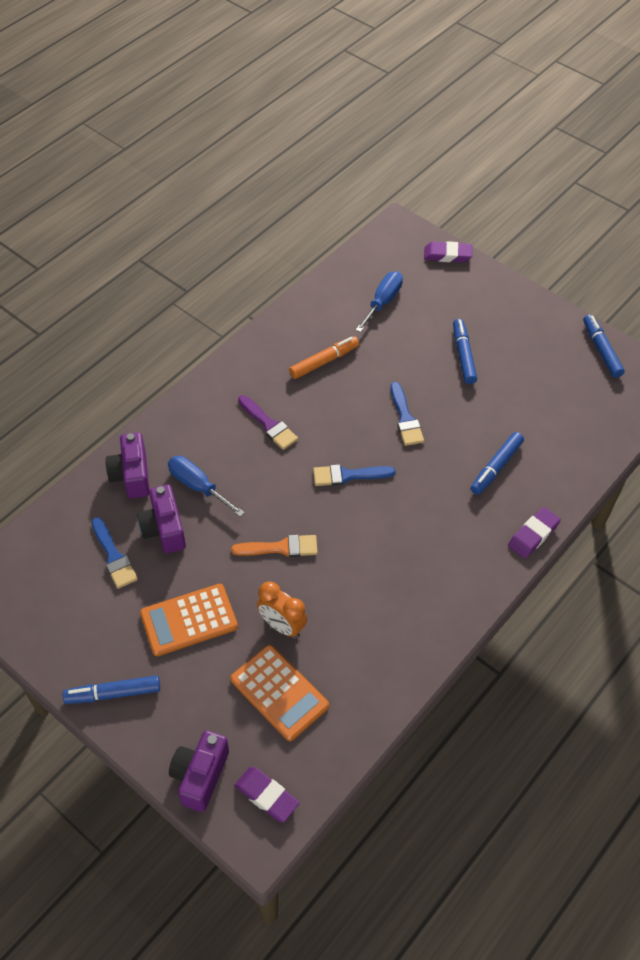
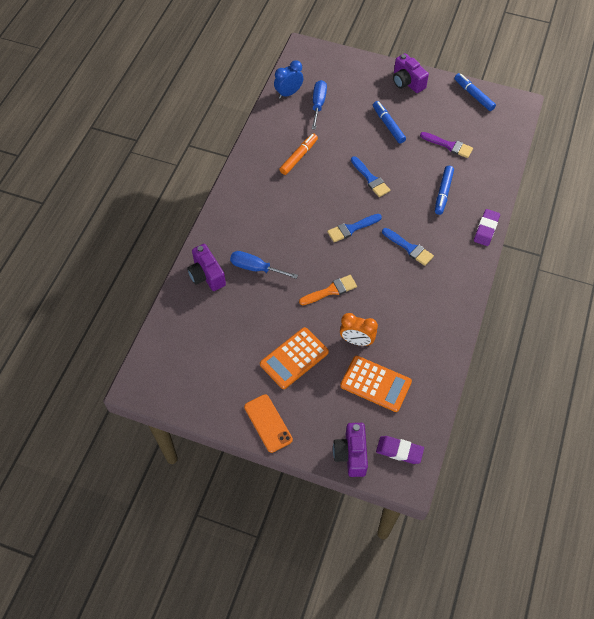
camera: 20 degrees left, 5 degrees up
(113, 693) = (268, 423): blue marker -> orange phone
(114, 557) = (222, 334): blue brush -> blue brush (409, 248)
(164, 529) = (247, 304): purple camera -> purple camera (407, 82)
(269, 425) = (283, 211): purple brush -> purple brush (449, 145)
(351, 277) = (288, 93): none -> blue clock
(447, 255) = (346, 59): purple eraser -> none

